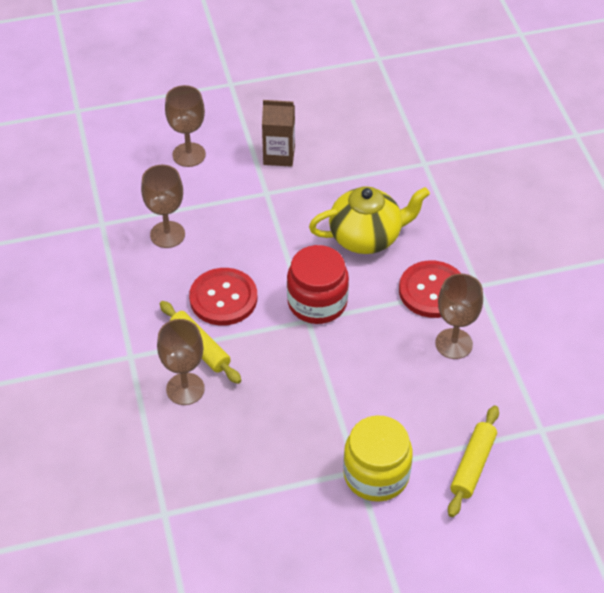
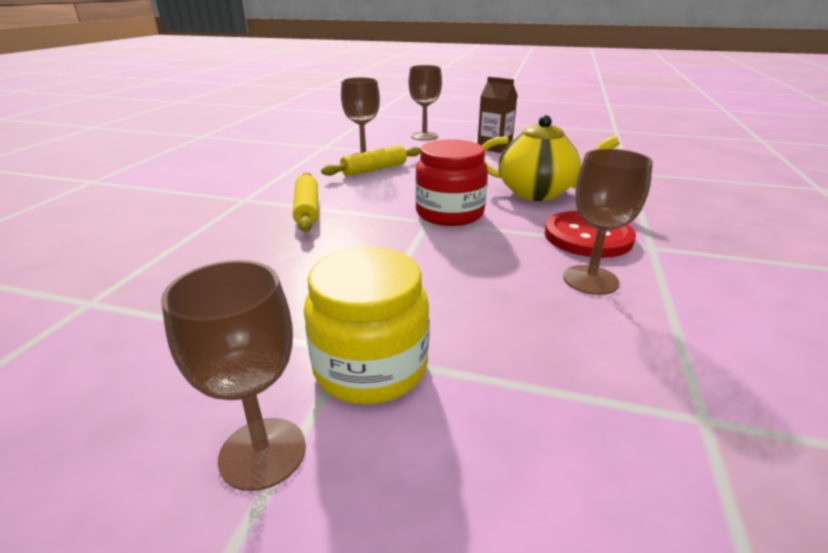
camera: 30 degrees right, 20 degrees down
(185, 389) = (257, 227): brown goblet -> brown goblet (262, 453)
(223, 298) = (365, 192): red button -> none
(472, 465) = (539, 419): yellow rolling pin -> yellow rolling pin (374, 169)

